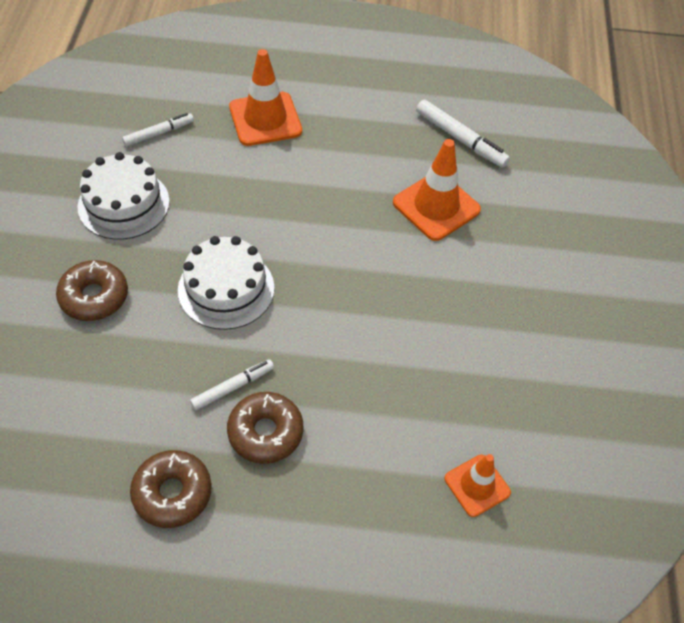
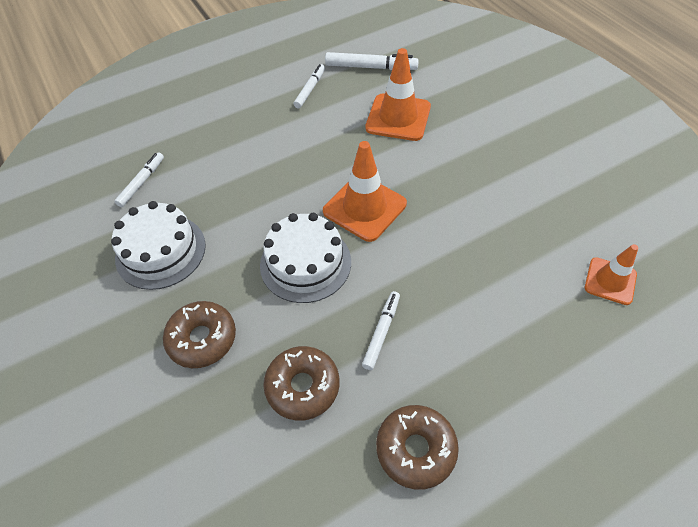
camera: 30 degrees left, 0 degrees up
(265, 119) = (219, 127): orange traffic cone -> orange traffic cone (364, 208)
(265, 432) = (438, 348): brown donut -> brown donut (302, 386)
(380, 129) = (310, 89): none -> white marker

